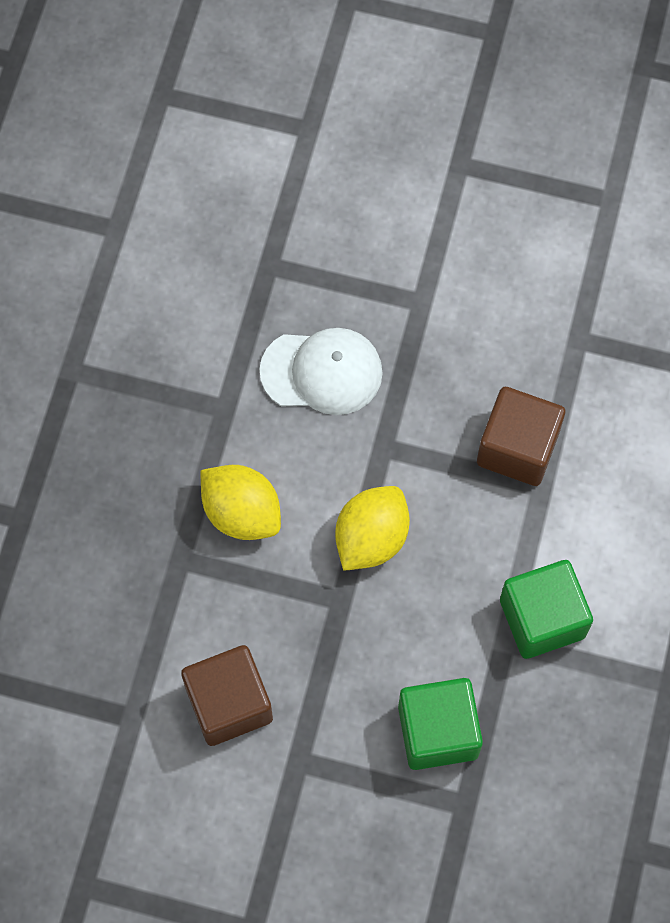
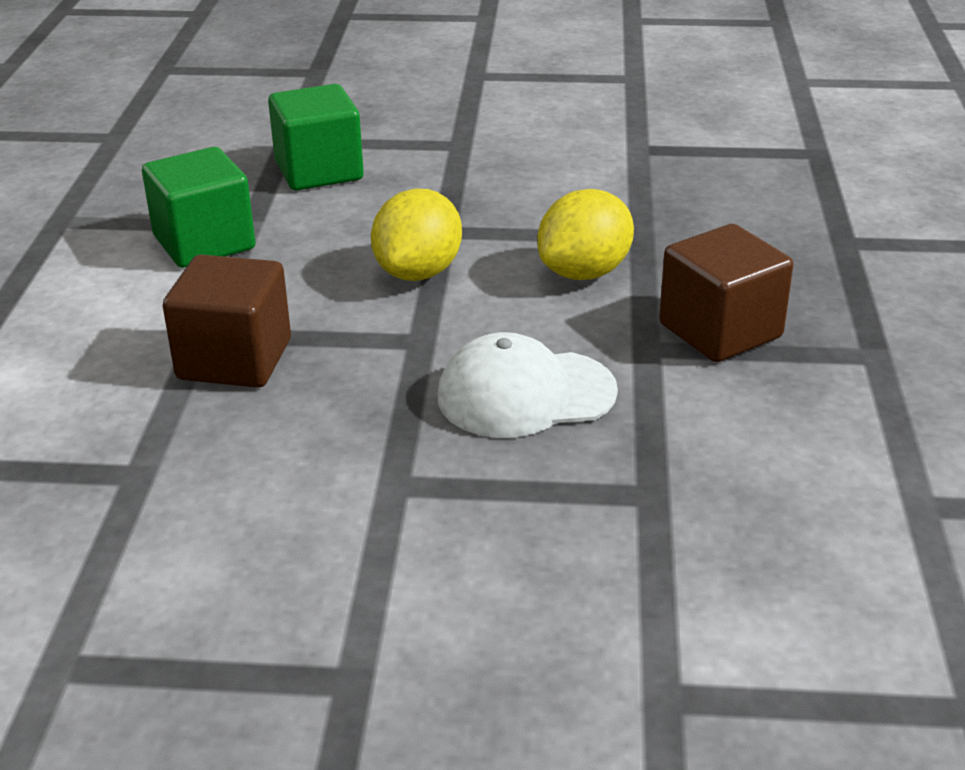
camera: 170 degrees right, 35 degrees down
(229, 703) = (543, 164): brown cube -> brown cube (720, 331)
(242, 512) = (584, 272): yellow lemon -> yellow lemon turned 75 degrees counterclockwise

